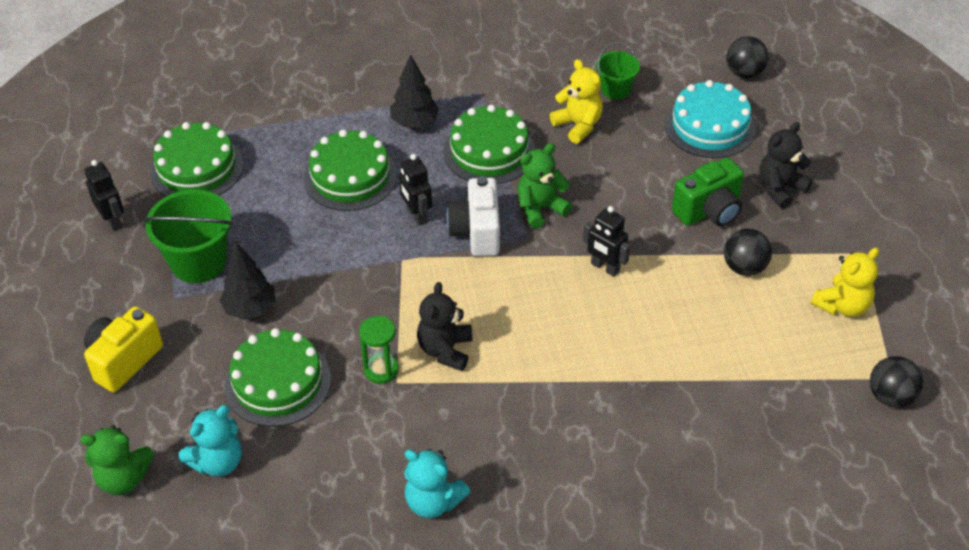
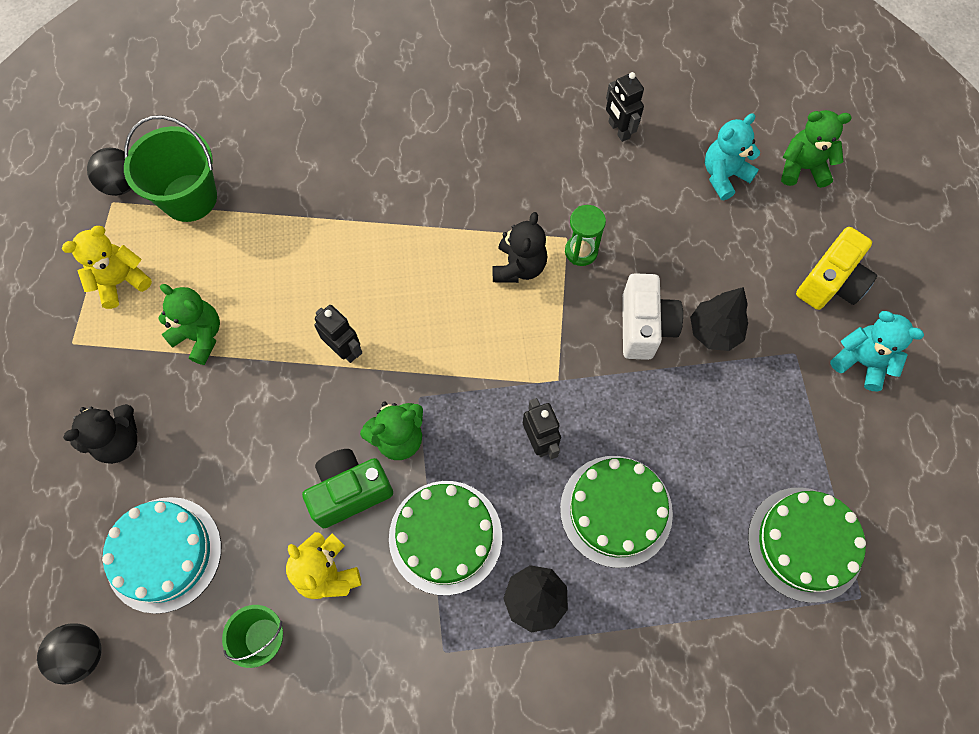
camera: 175 degrees left, 20 degrees up
(113, 221) = (887, 466): black robot -> black robot (618, 130)
(198, 262) = (777, 398): green bucket -> green bucket (189, 198)
(278, 382) = (678, 247): green cake -> none
(433, 501) = (539, 127): turquoise teddy bear -> turquoise teddy bear (861, 362)
(476, 232) = (474, 410): white camera -> white camera (644, 327)
(709, 211) = (211, 416): green camera -> green camera (350, 492)
(744, 267) = (200, 336): black ball -> green teddy bear

